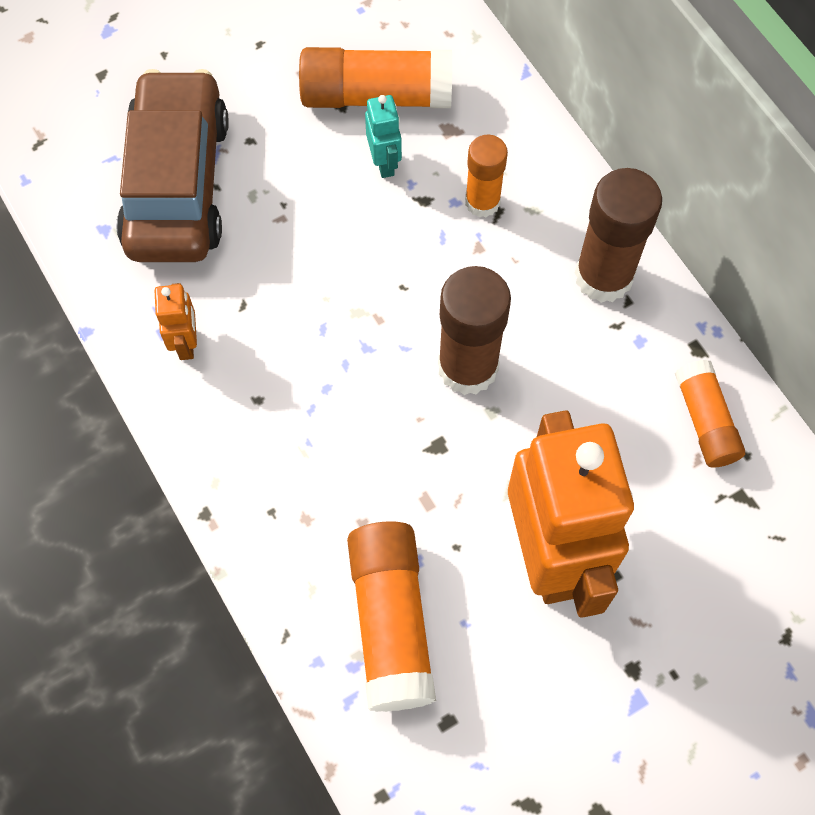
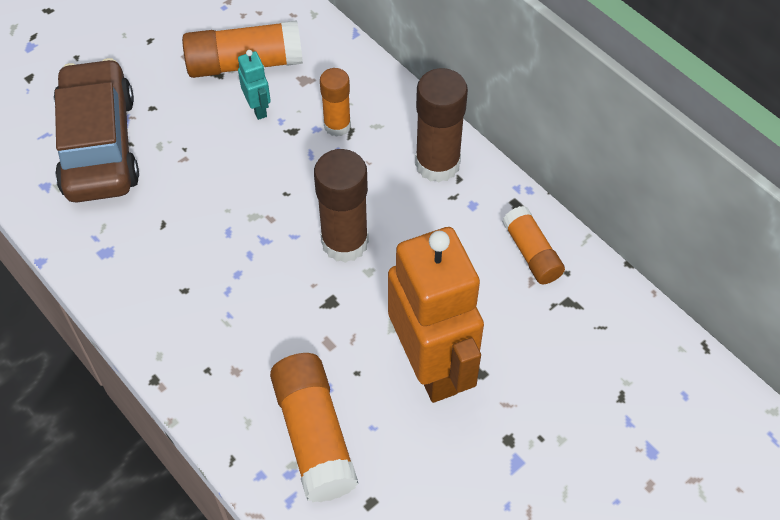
camera: 10 degrees left, 10 degrees down
(186, 343) = (122, 257): orange robot -> none

